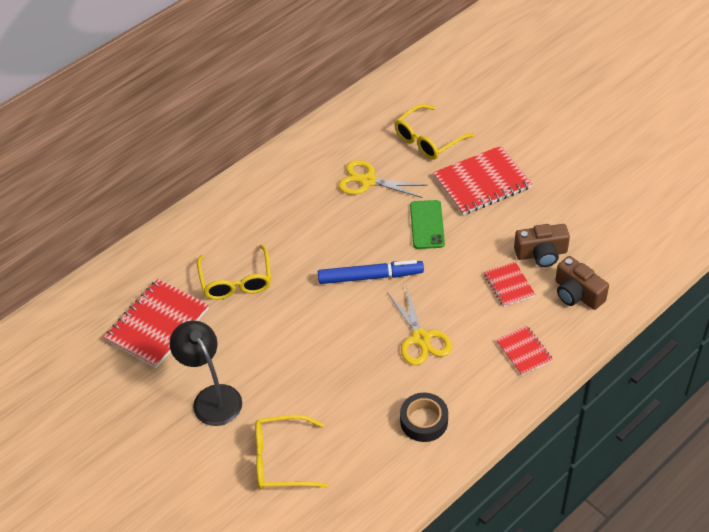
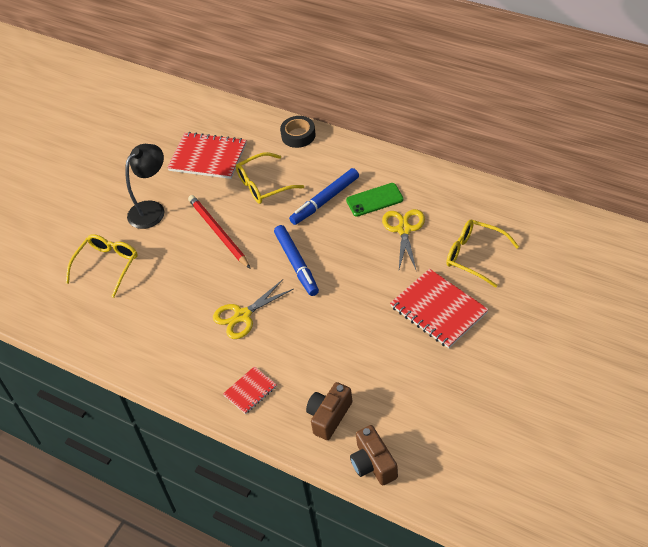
camera: 75 degrees right, 0 degrees up
(281, 460) = (107, 266): yellow glasses -> yellow glasses turned 45 degrees clockwise
(287, 337) = (218, 233): none -> red pencil
(292, 233) = (325, 200): none -> blue marker
(424, 421) = (161, 341): black tape -> black tape (298, 135)
(427, 224) = (369, 284): green phone -> green phone (374, 200)
(509, 285) = (321, 361): red notebook -> none
(541, 254) = (367, 377): brown camera -> brown camera (373, 464)

